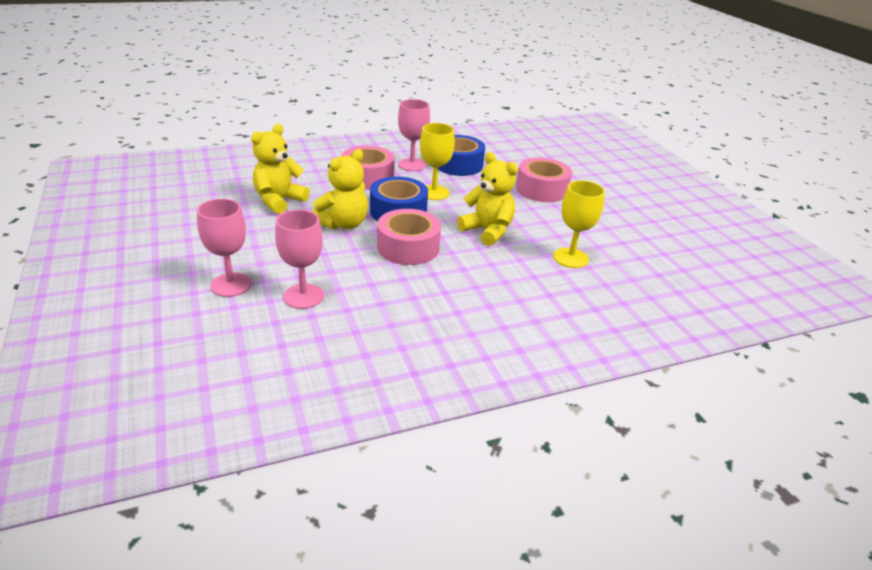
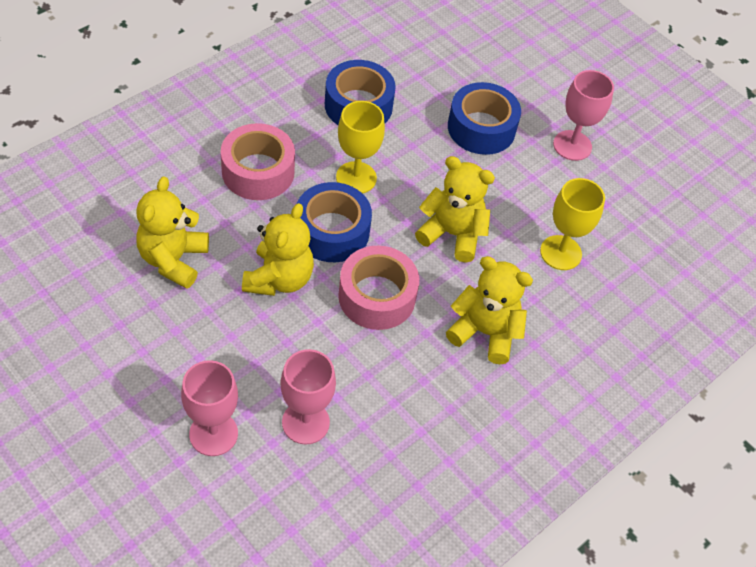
camera: 25 degrees left, 20 degrees up
(412, 165) = (300, 125): pink goblet -> pink goblet (572, 145)
(481, 284) = (485, 332): none -> yellow teddy bear
(541, 189) = (481, 128): pink tape -> blue tape

